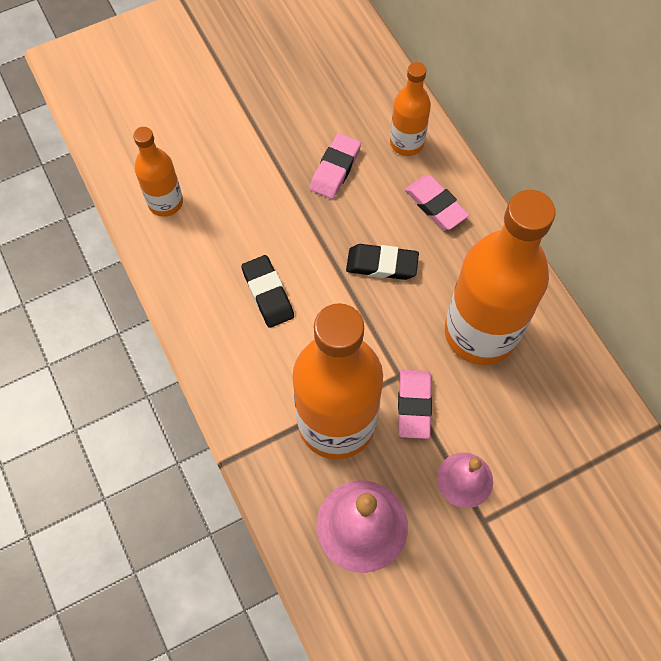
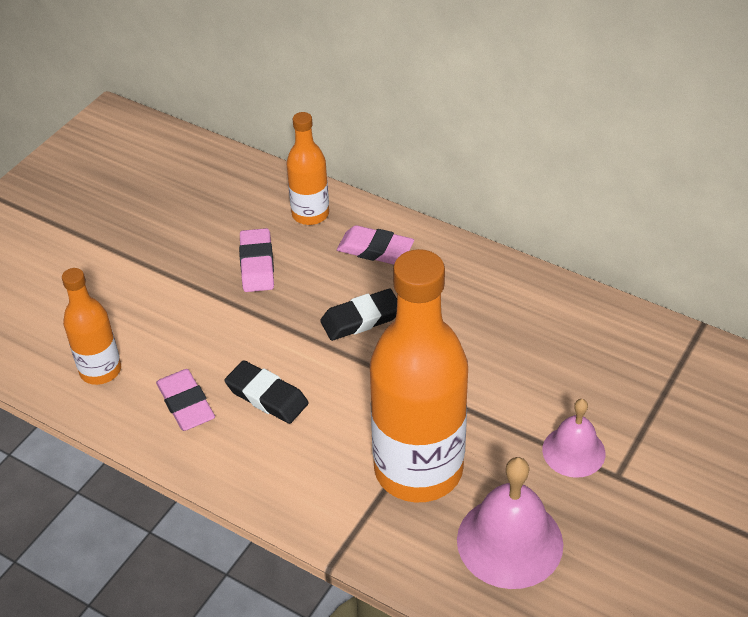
camera: 30 degrees left, 20 degrees down
(414, 405) = (480, 416): pink eraser -> pink eraser (186, 404)
(480, 332) = (494, 328): orange bottle -> none

